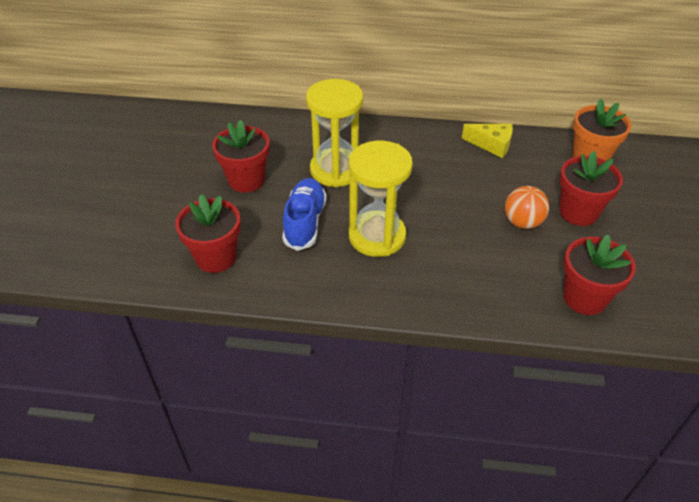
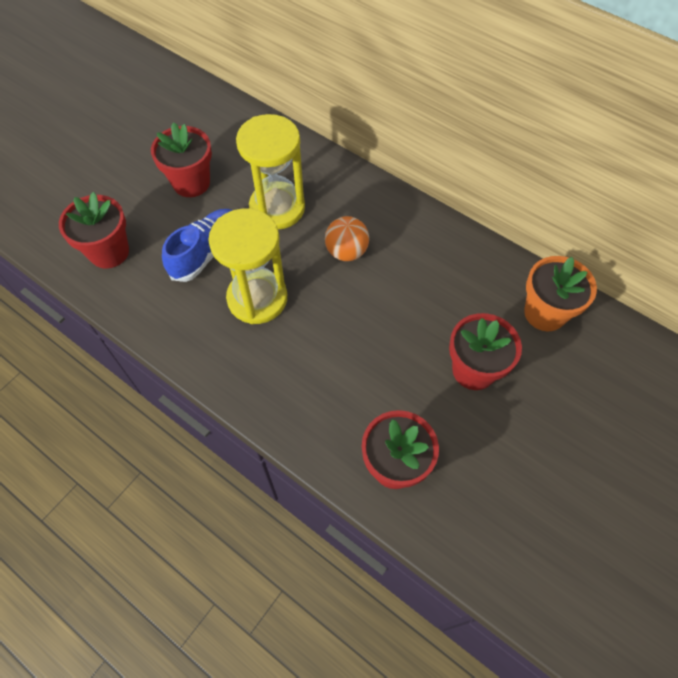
camera: 30 degrees right, 15 degrees up
(491, 145) = (452, 248): yellow cheese -> none
(522, 222) = (406, 352): orange ball -> orange ball (346, 252)

